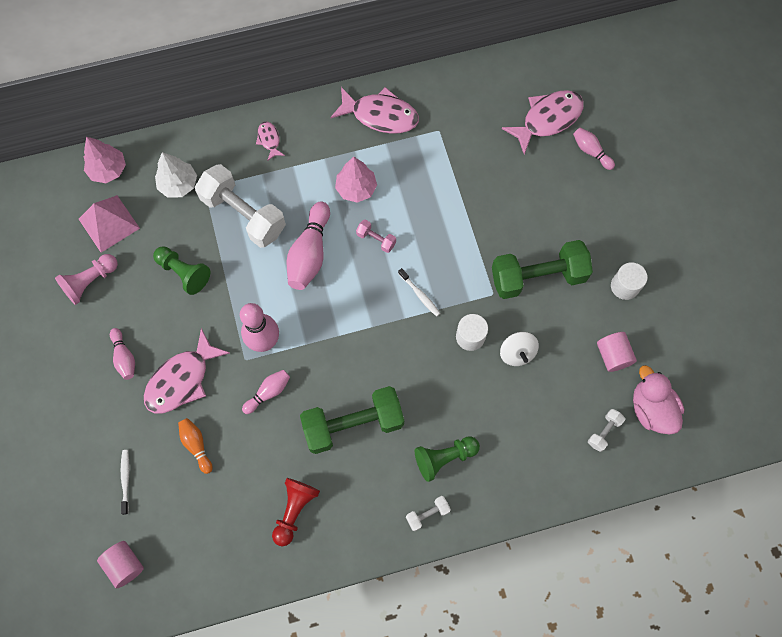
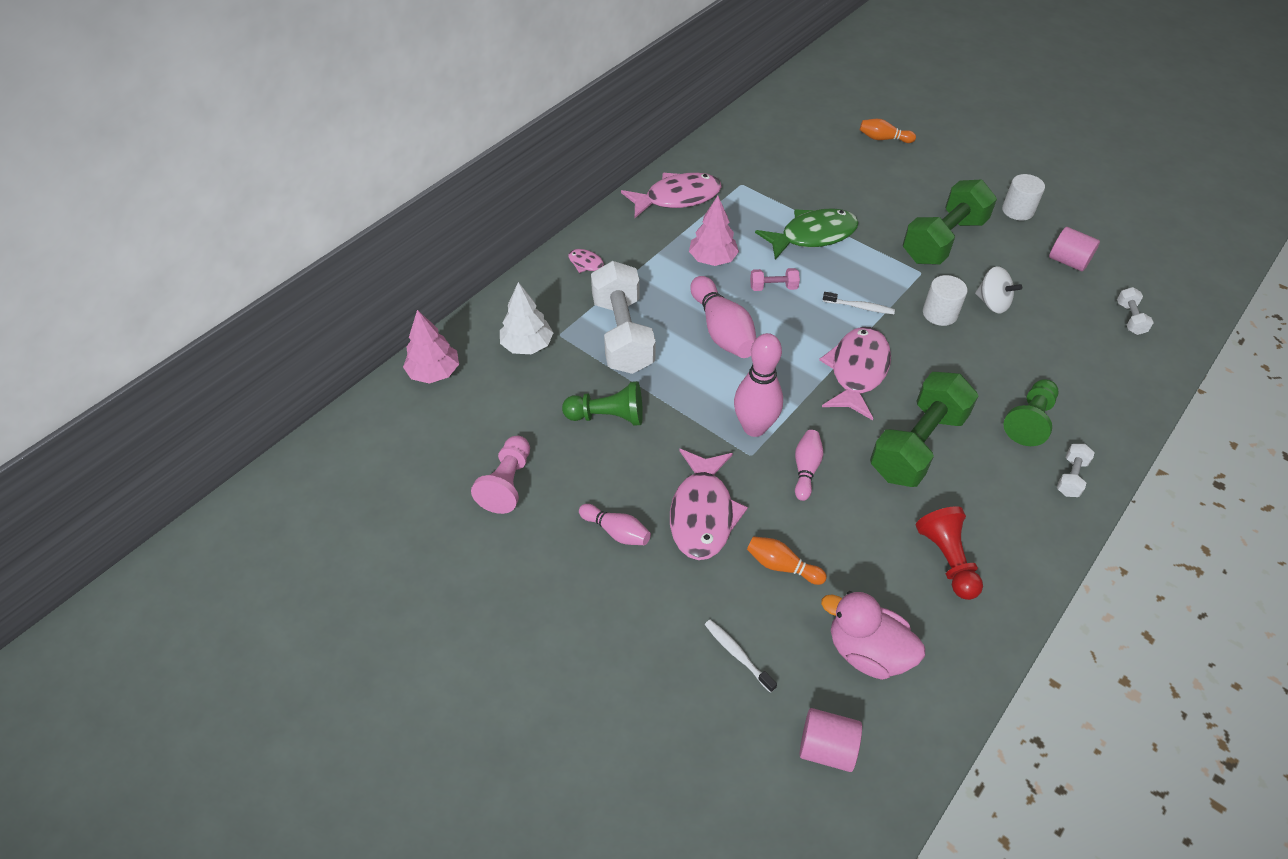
camera: 35 degrees left, 20 degrees down
(109, 223) = (479, 418): pink pyramid -> none
(243, 215) = (622, 335): white dumbbell -> white dumbbell turned 75 degrees clockwise
(446, 212) = (812, 236): none -> green fish
(547, 119) = (824, 135): pink fish -> pink fish (857, 371)
(591, 151) = (883, 139): pink bowling pin -> orange bowling pin
(651, 409) = (1143, 281): pink duck -> pink duck (867, 651)

